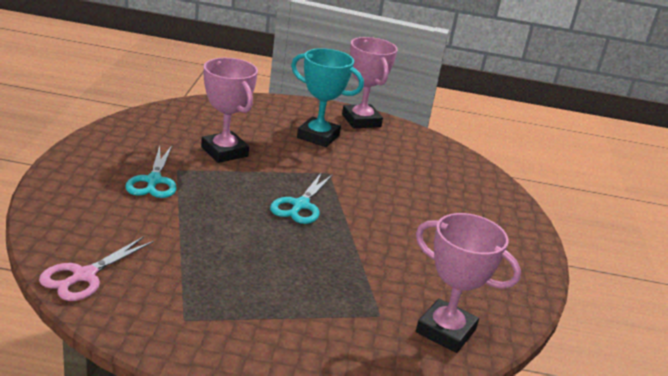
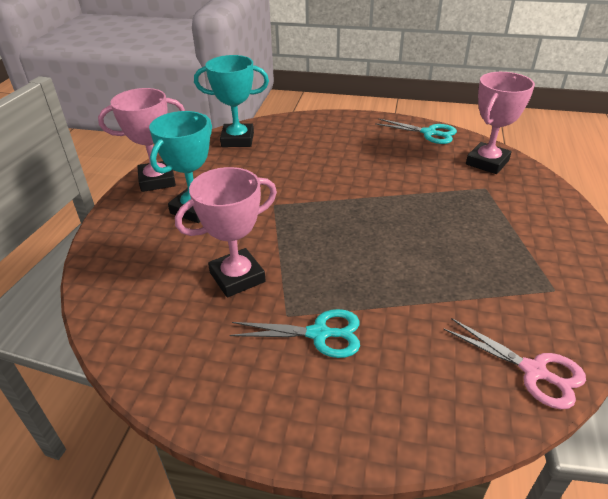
camera: 80 degrees left, 10 degrees up
(300, 205) = (341, 223): turquoise scissors -> turquoise scissors (429, 133)
(448, 159) = (237, 139): none -> turquoise trophy

